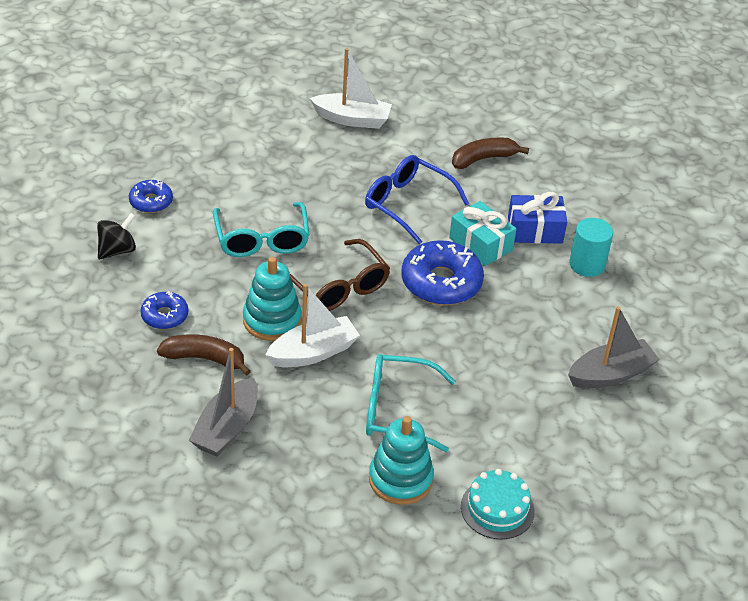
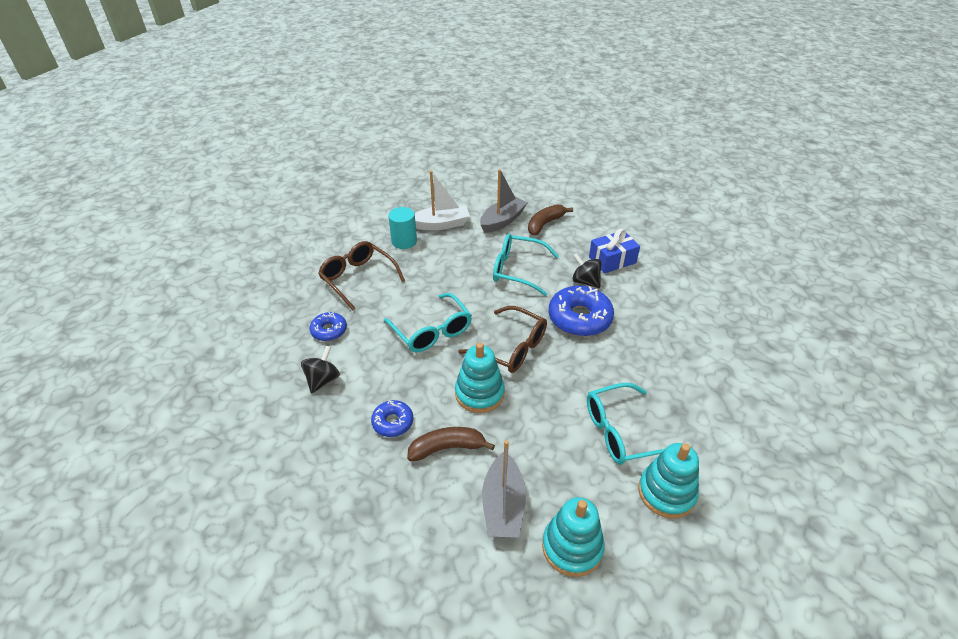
camera: 20 degrees left, 0 degrees up
(214, 154) = (358, 278): none -> brown glasses
(269, 486) = (572, 547): none -> turquoise stacking toy
(313, 352) = (527, 408): white boat -> none
(407, 204) = (517, 270): blue glasses -> turquoise glasses
(480, 244) = (585, 281): turquoise gift -> black spinning top
(497, 509) = (752, 486): turquoise cake -> none
(587, 264) = (662, 272): turquoise cylinder -> turquoise cylinder (404, 241)
(610, 374) = (738, 344): grey boat -> grey boat (502, 220)

